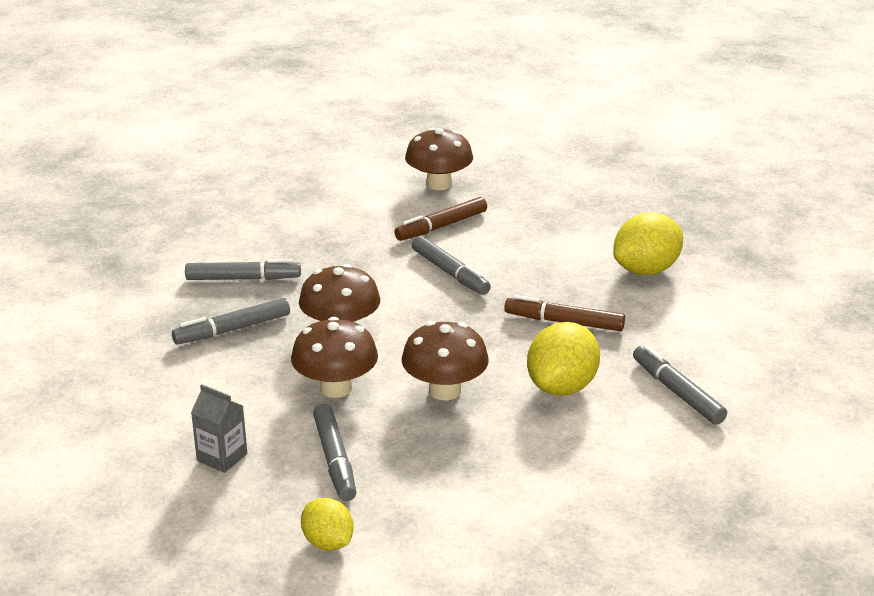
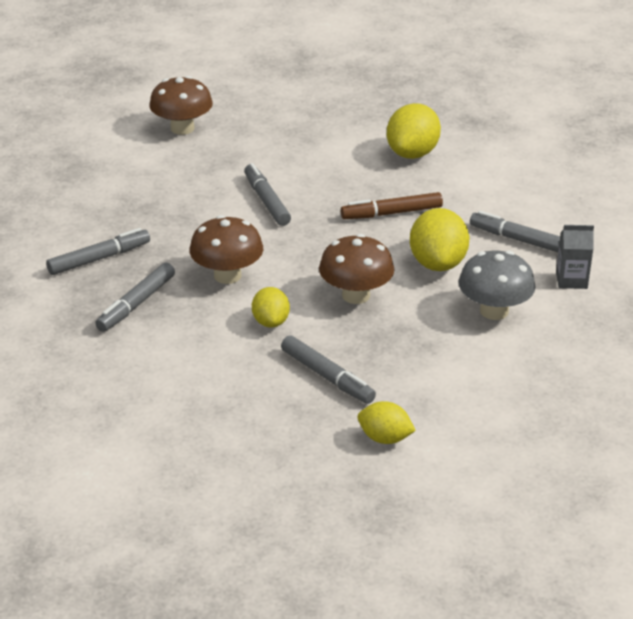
camera: 30 degrees left, 5 degrees up
(222, 457) = (238, 407): grey carton -> grey carton (571, 280)
(336, 388) = (271, 322): brown mushroom -> yellow lemon
(441, 226) = (221, 164): brown marker -> none
(450, 273) = (266, 201): grey marker -> grey marker turned 135 degrees counterclockwise
(574, 456) = (494, 311): none -> grey mushroom

